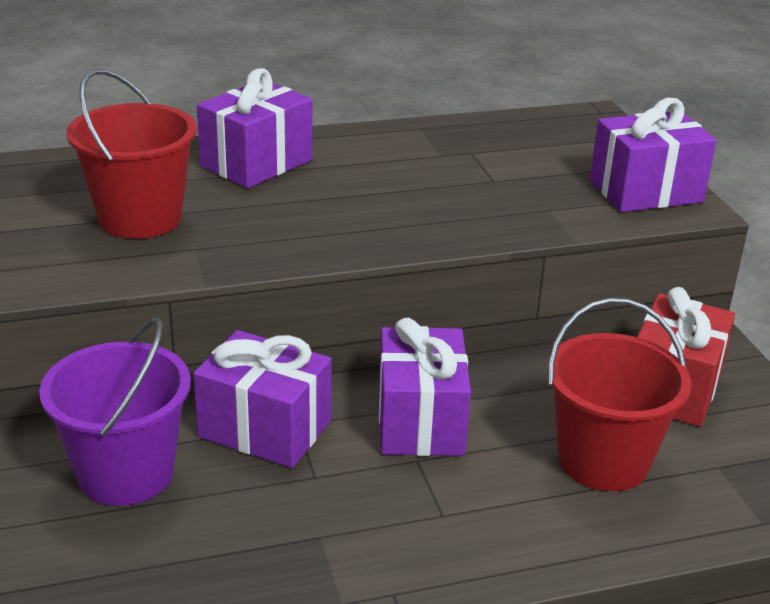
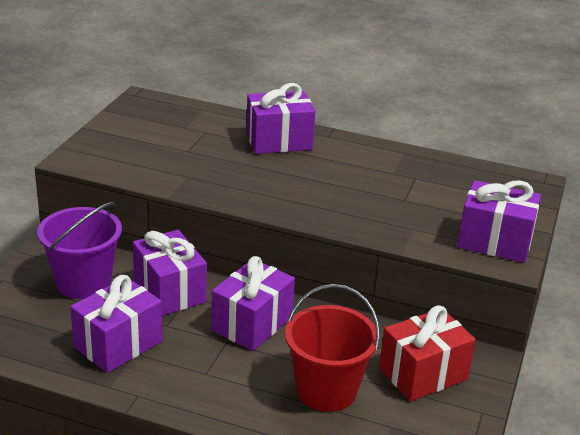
camera: 35 degrees right, 0 degrees up
(140, 218) = (180, 150): red bucket -> none
(281, 536) = (118, 344): none -> purple gift

